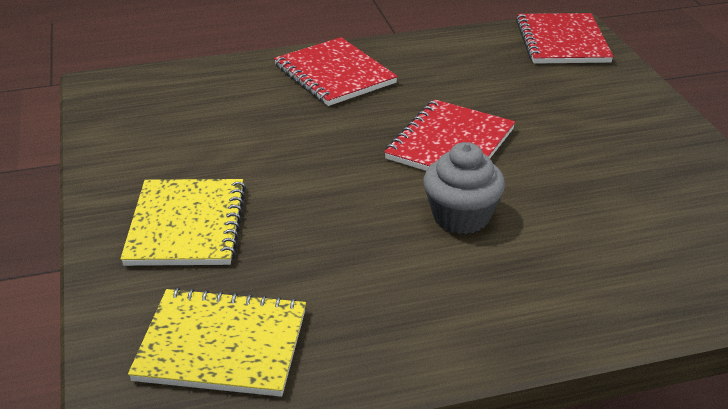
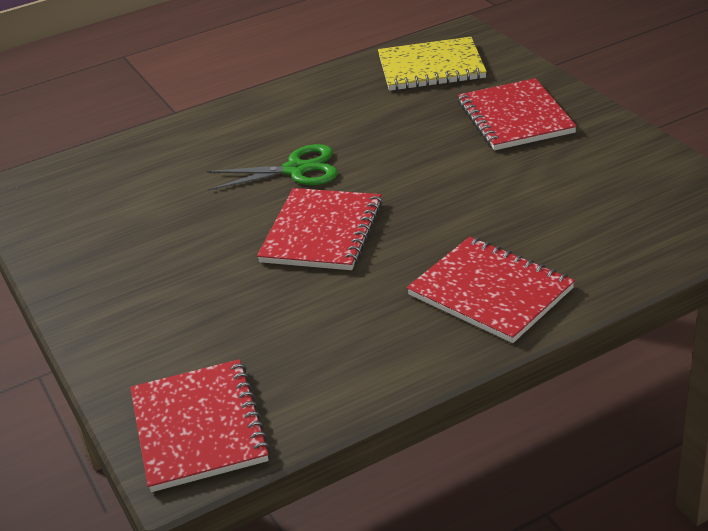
camera: 170 degrees right, 0 degrees up
(187, 225) = (515, 117): yellow notebook -> red notebook
(461, 216) = (296, 170): grey cupcake -> green scissors

